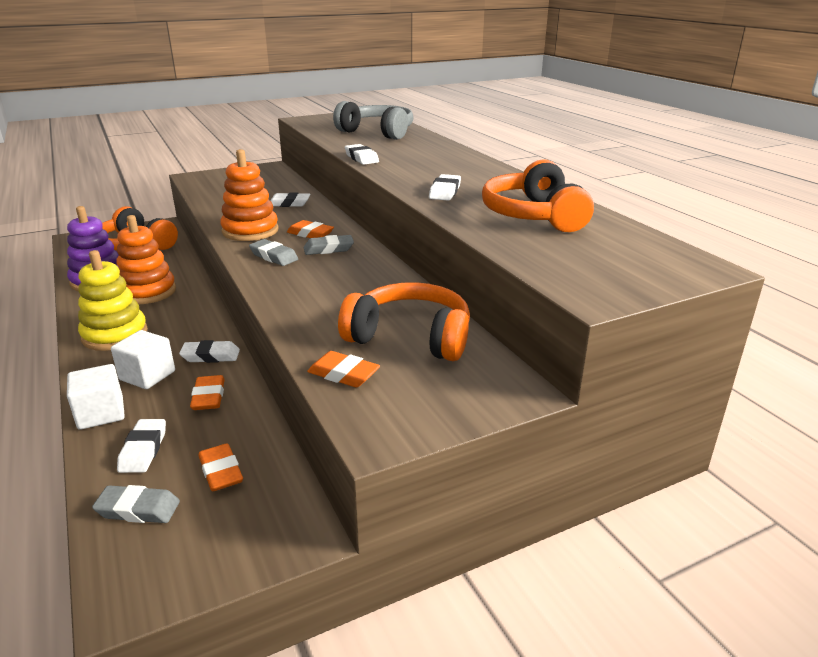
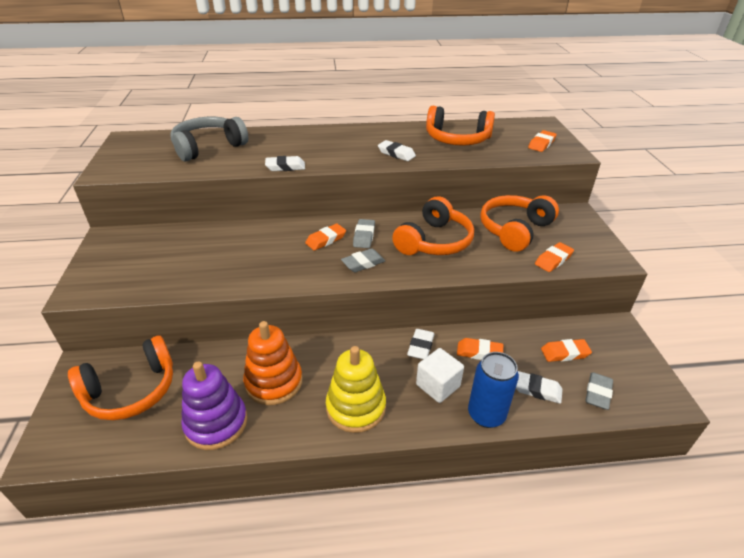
camera: 70 degrees left, 10 degrees up
(101, 413) = (486, 415): white cube -> blue can
(250, 231) = (295, 269): orange stacking toy -> none
(289, 204) = (241, 240): white eraser -> none
(341, 286) = (434, 241): none -> orange headphones
(599, 270) = (541, 144): none -> orange eraser

